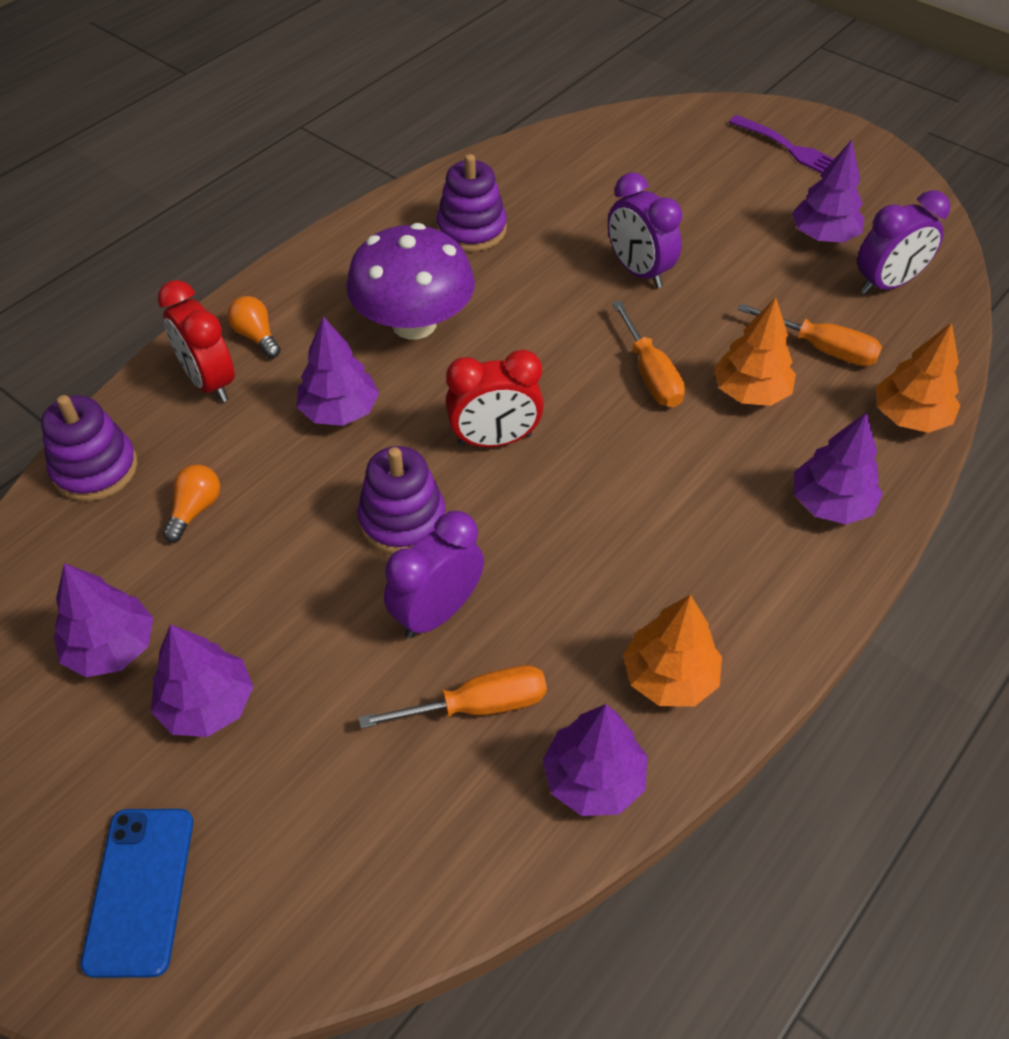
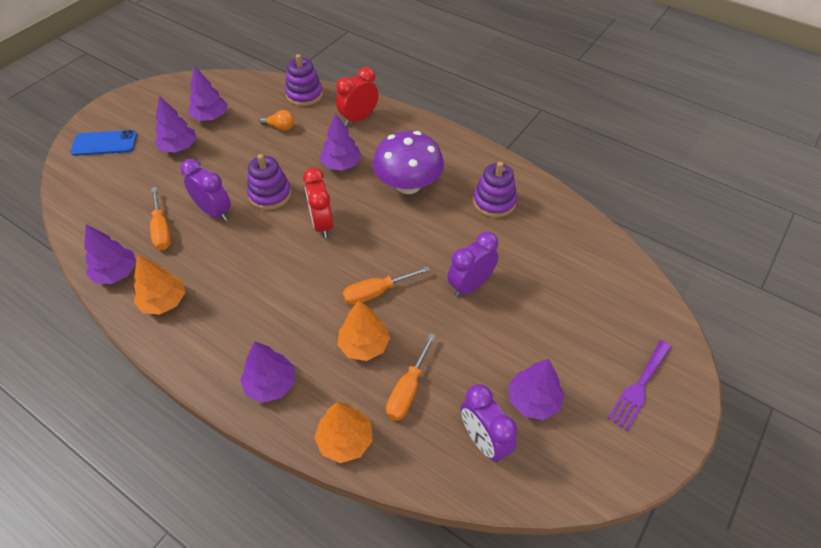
camera: 85 degrees right, 0 degrees up
(256, 336) = (391, 129): orange light bulb -> none

